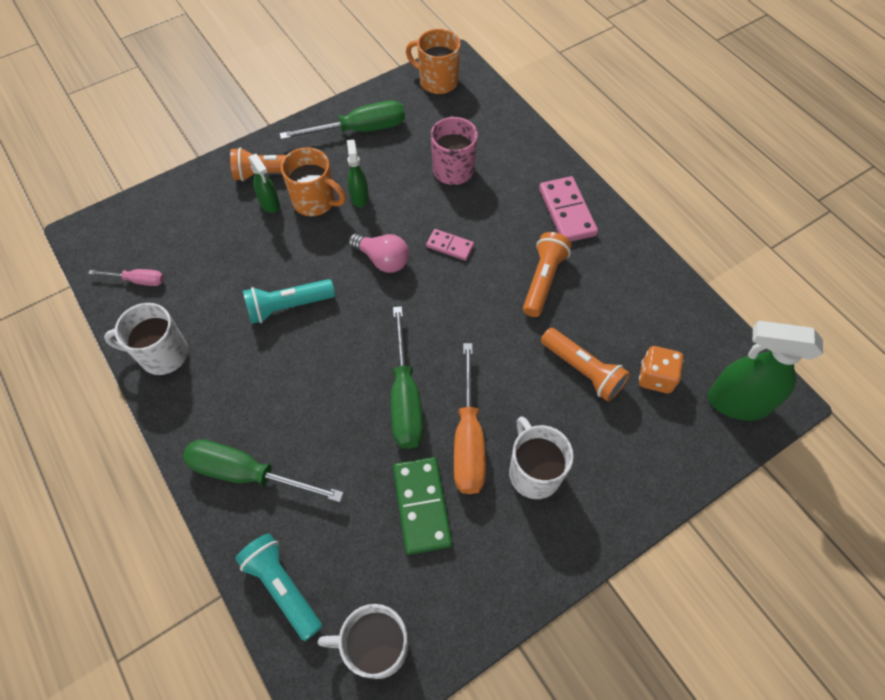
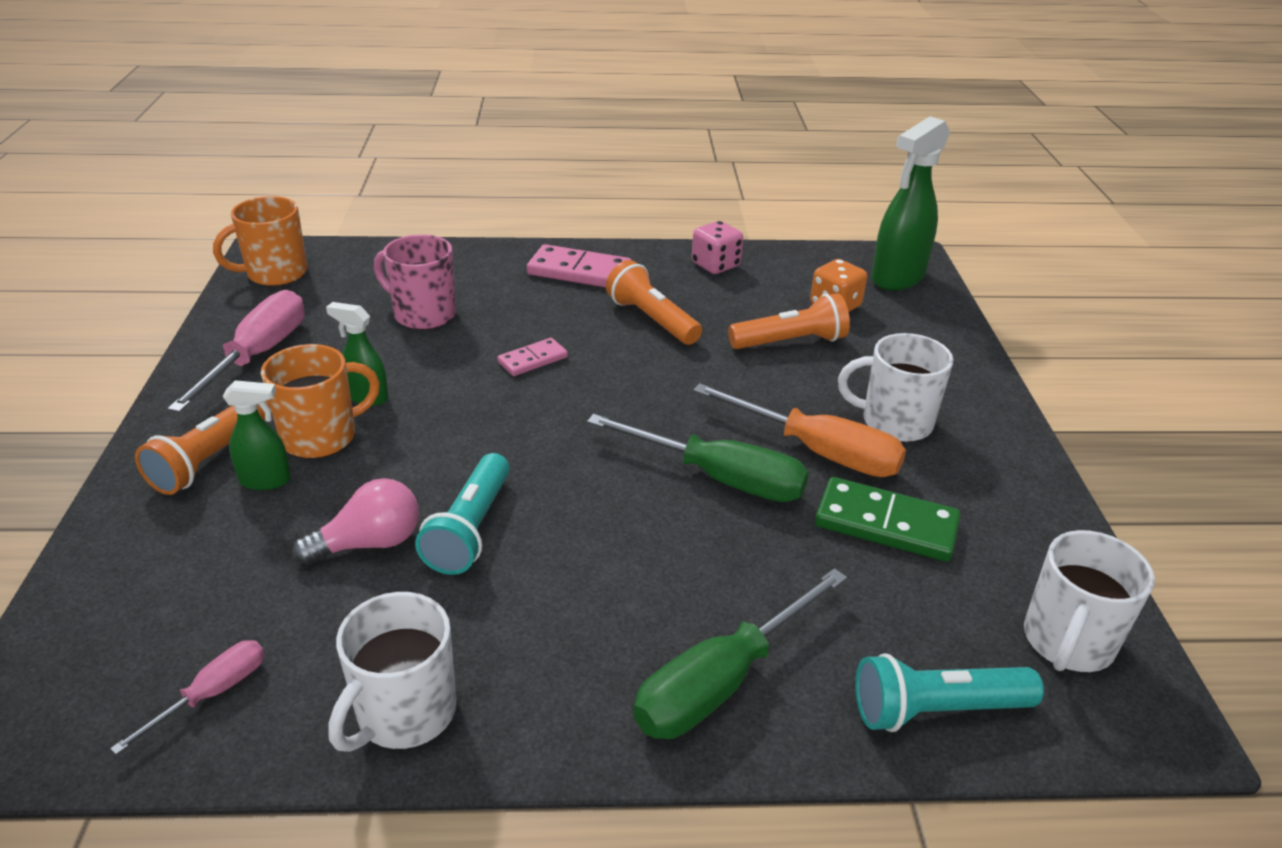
camera: 60 degrees left, 25 degrees down
(360, 130) = (258, 355): green screwdriver -> pink screwdriver
(382, 260) = (491, 417): pink light bulb -> pink light bulb (369, 543)
(646, 280) = (715, 265): none -> pink dice

